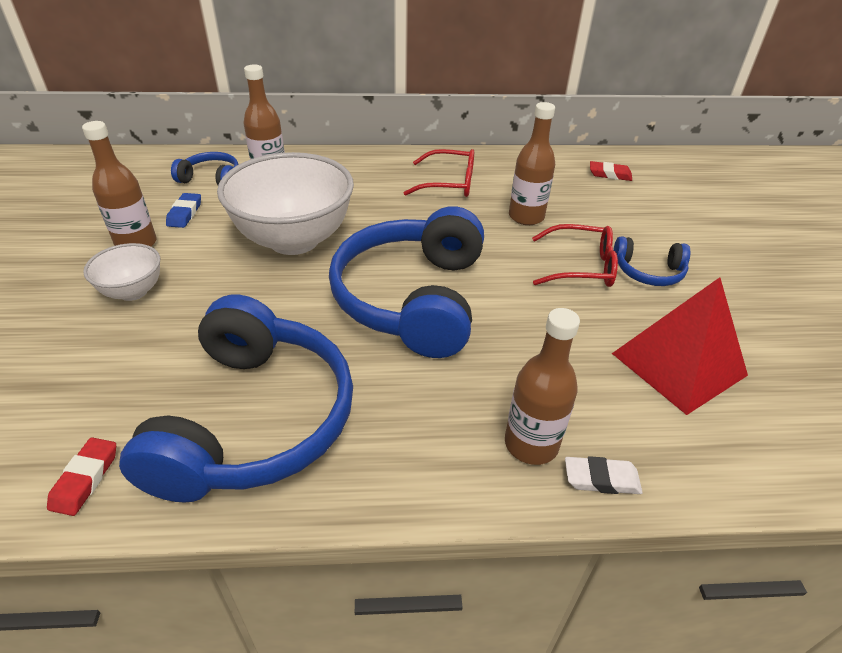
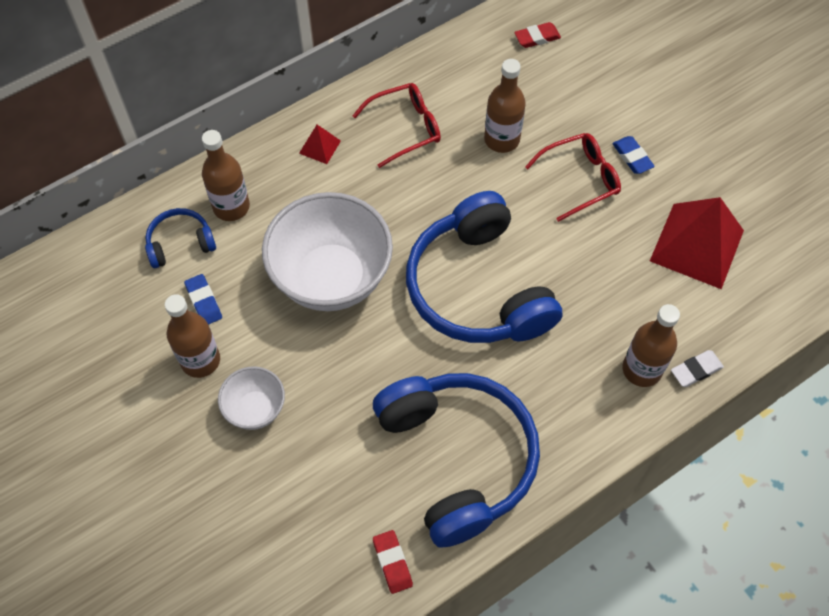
camera: 30 degrees left, 20 degrees up
(371, 170) = (319, 147): none -> red pyramid
(648, 272) = (632, 157): blue headphones -> blue eraser

